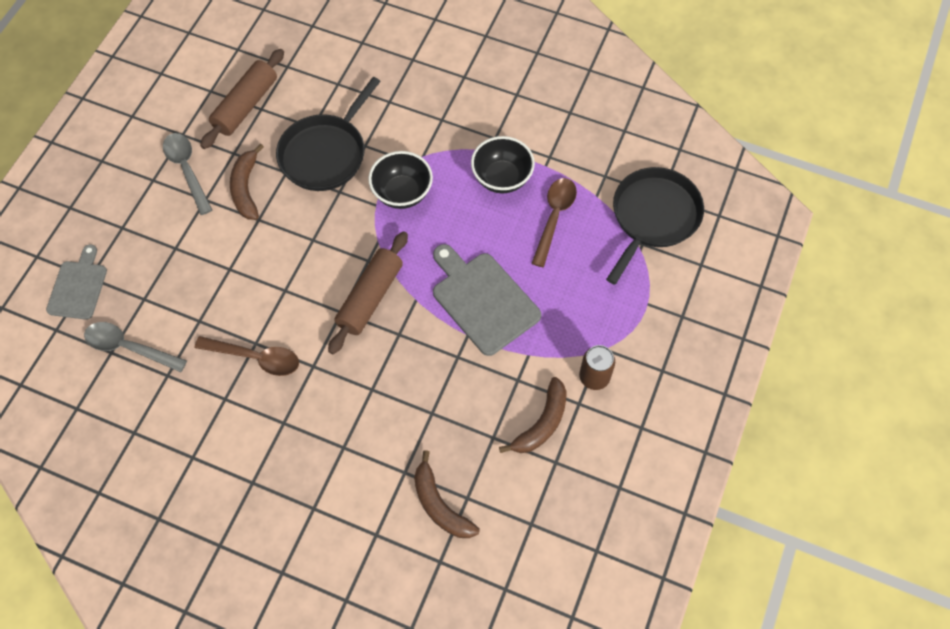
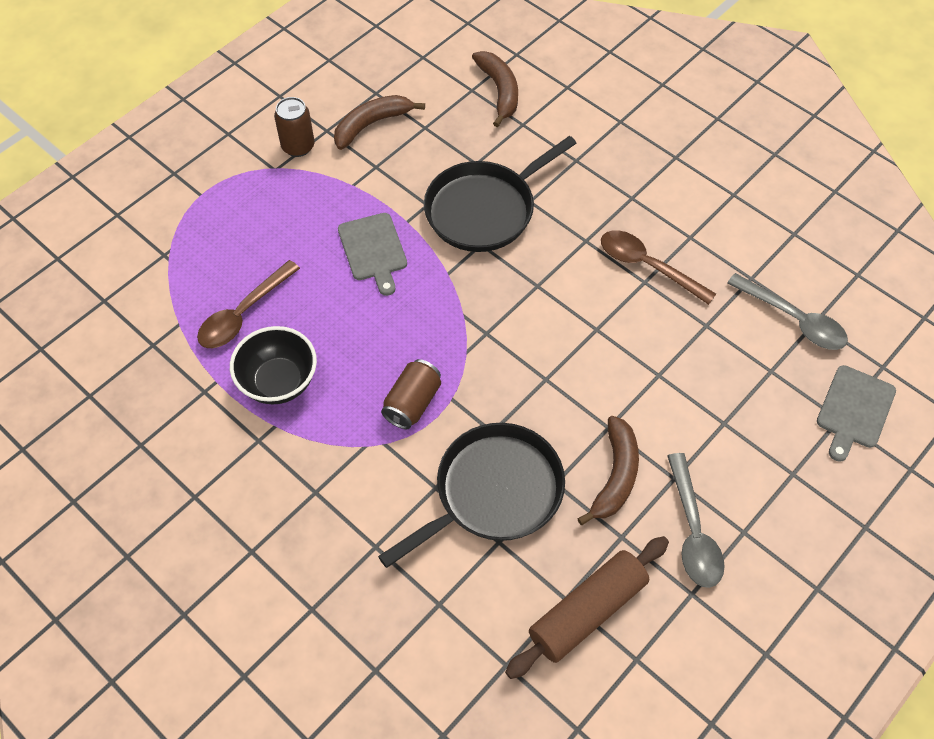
camera: 160 degrees left, 5 degrees down
(370, 297) = (499, 290): brown rolling pin -> none
(402, 193) = (412, 403): black bowl -> brown can
(483, 300) = (373, 250): grey cutting board -> grey cutting board, size x0.64
(653, 217) = (130, 279): black pan -> black pan (484, 210)

